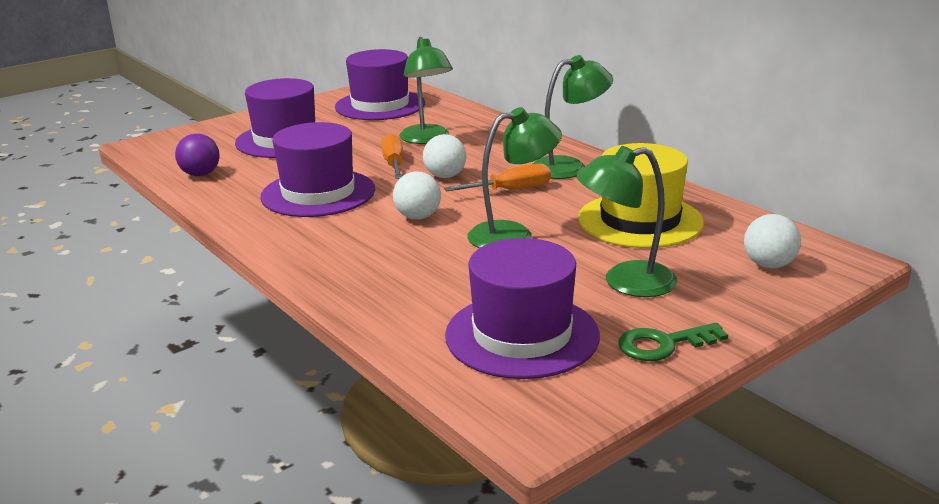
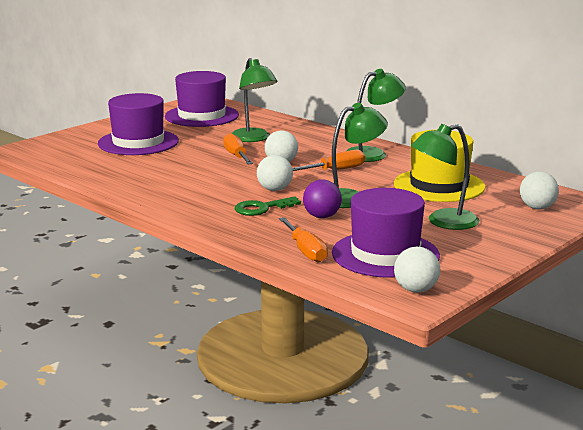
camera: 10 degrees left, 5 degrees down
(200, 174) = (84, 168): purple ball -> purple ball (322, 216)
(318, 193) = (188, 177): purple hat -> none
(413, 321) = (305, 251): none -> orange screwdriver
(542, 405) = (416, 290): none -> white ball
(663, 344) = (482, 254): green key -> green key (262, 208)

